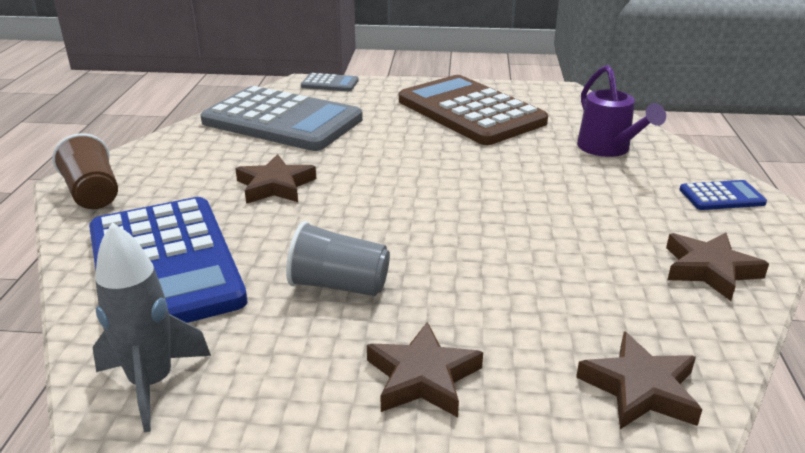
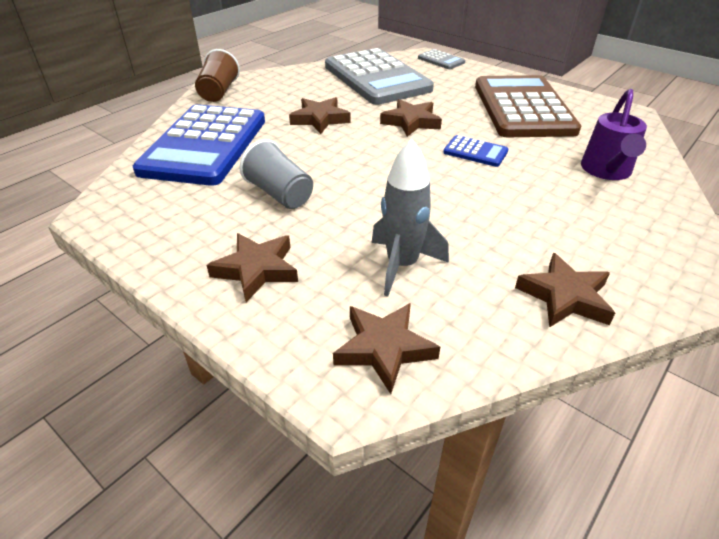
camera: 35 degrees right, 10 degrees up
(152, 383) = (125, 206): grey rocket -> grey rocket (402, 265)
(381, 157) = (411, 122): none -> brown star
(721, 196) = (666, 246): blue calculator -> blue calculator (475, 152)

